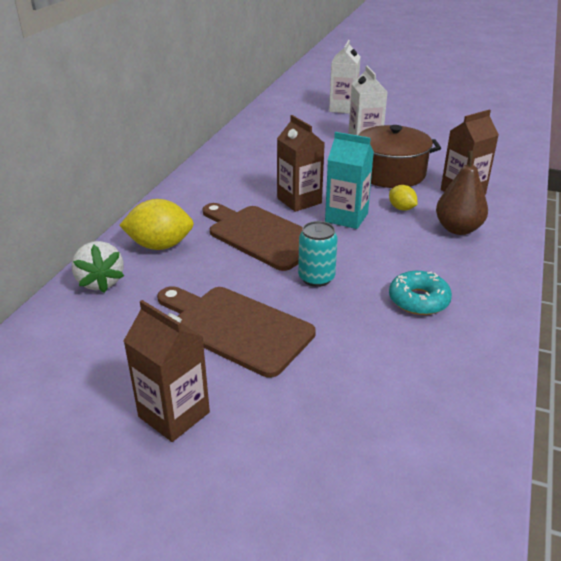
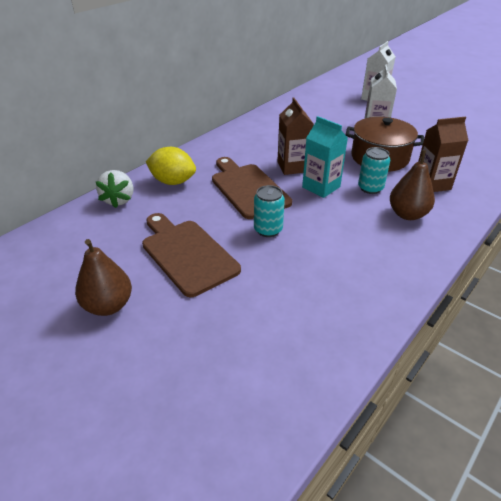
camera: 20 degrees right, 5 degrees up
(174, 414) = (108, 305): brown carton -> brown pear
(401, 208) = (370, 188): yellow lemon -> turquoise can
(418, 300) = (336, 265): turquoise donut -> none

